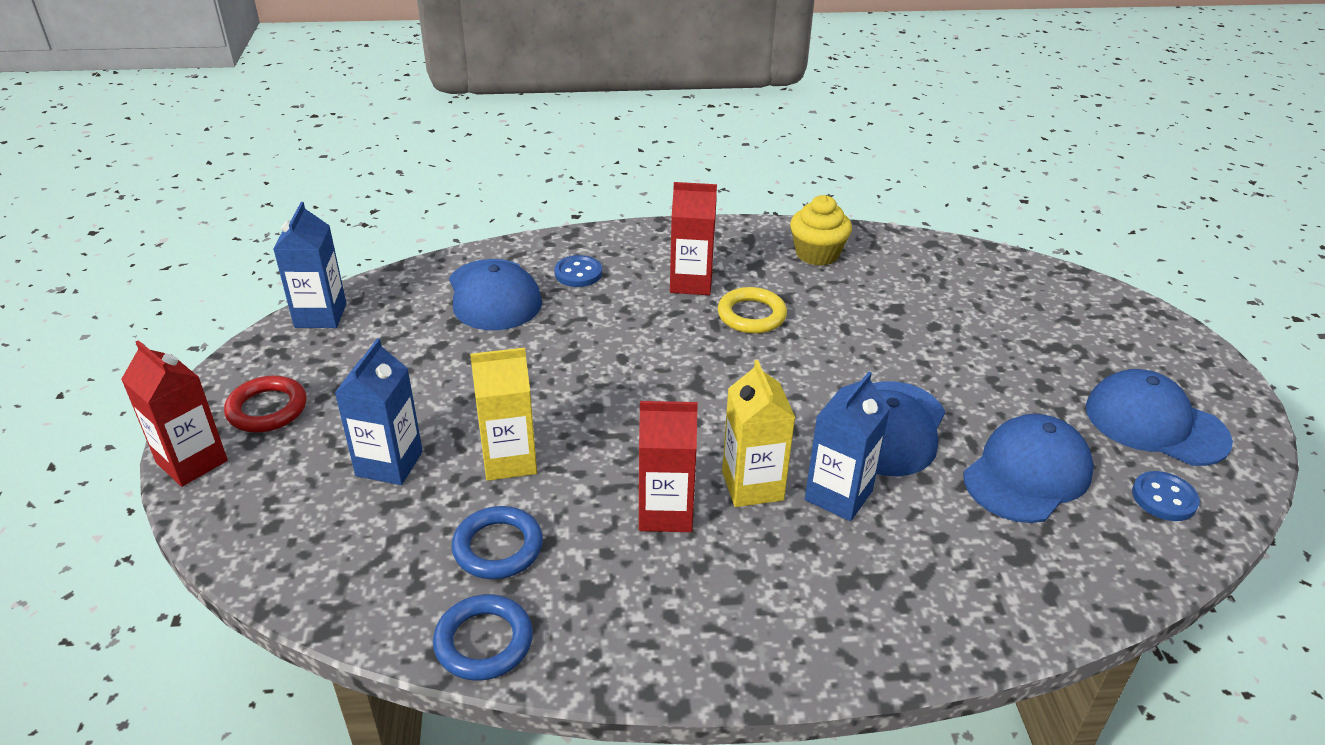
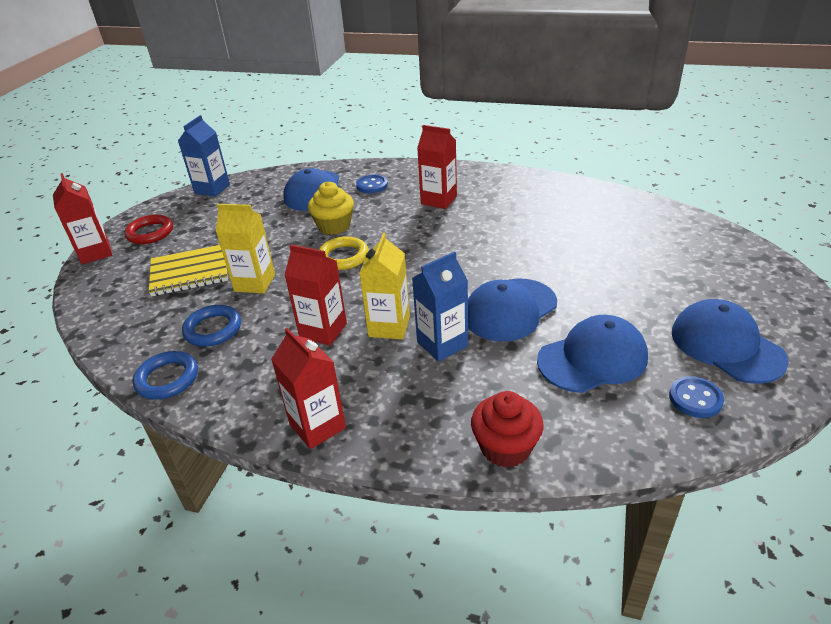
camera: 25 degrees right, 0 degrees up
(389, 464) = (189, 272): blue carton -> yellow notebook
(751, 315) = (464, 224): yellow ring -> yellow ring (343, 257)
(756, 652) = (317, 426): none -> red carton
(817, 254) = (538, 193): yellow cupcake -> yellow cupcake (334, 226)
(1005, 615) = (505, 447): none -> red cupcake

